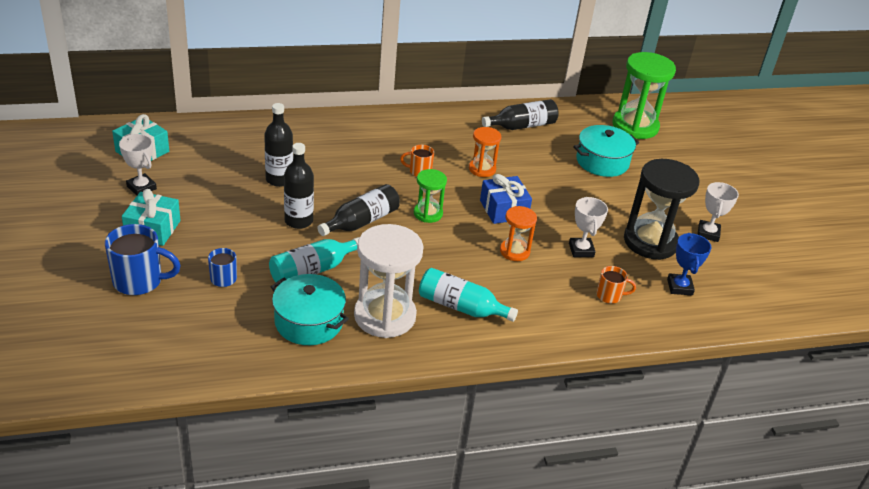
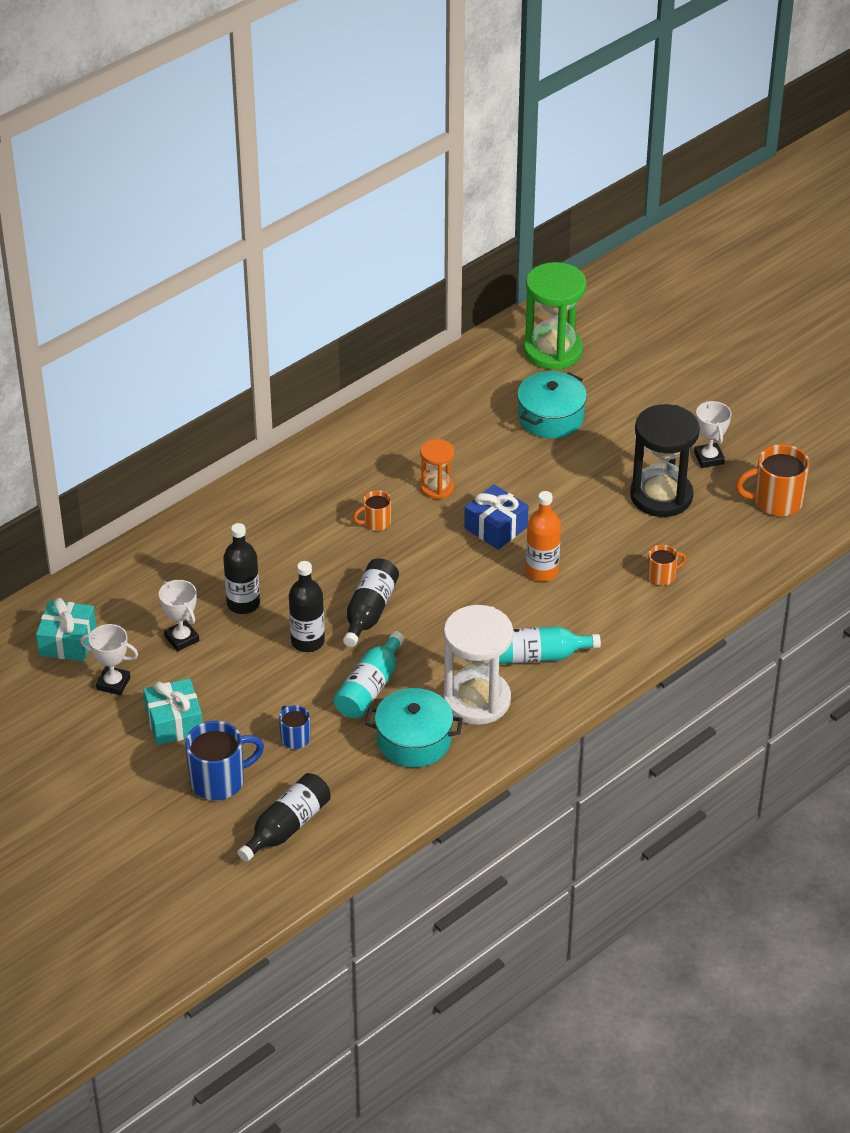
camera: 25 degrees left, 5 degrees up
(428, 213) = (426, 569): green hourglass -> none
(514, 251) = (542, 571): orange hourglass -> orange bottle
(522, 126) = (435, 409): black bottle -> black bottle (287, 827)
(581, 250) = (603, 538): white trophy -> white trophy (182, 638)
(679, 287) = (719, 535): blue trophy -> none
(745, 284) = (776, 502): none -> orange mug

